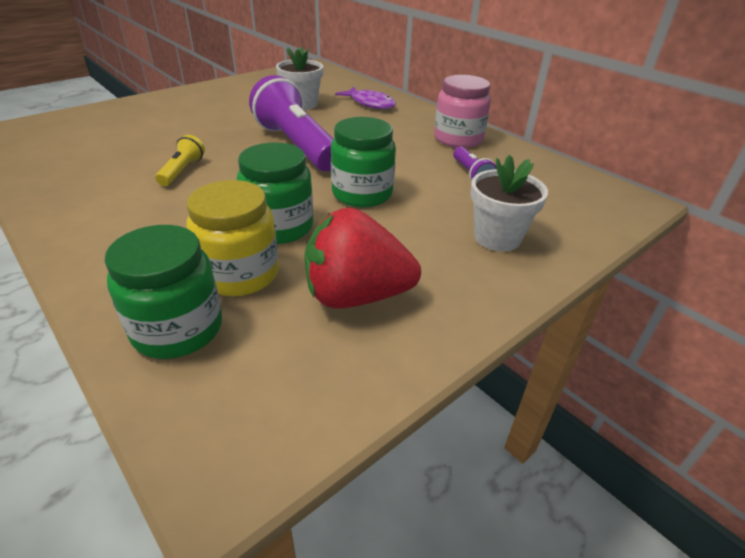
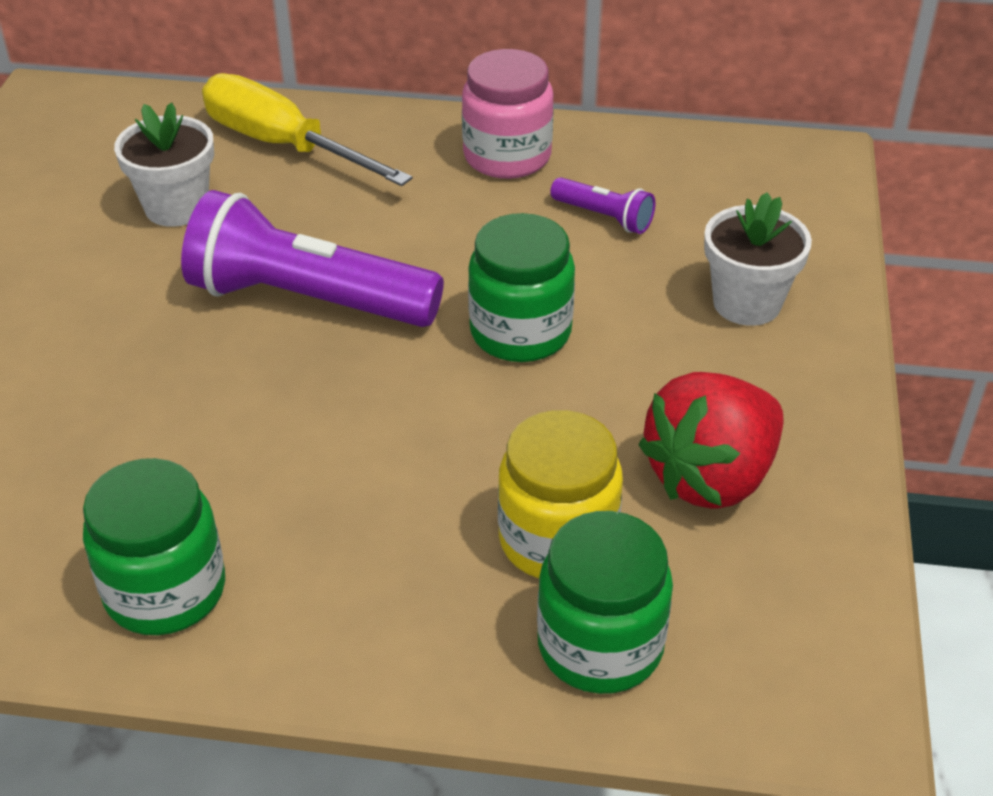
camera: 40 degrees left, 5 degrees up
(182, 171) = (216, 450): yellow flashlight -> none
(279, 227) = (500, 449): green jar -> green jar (165, 590)
(370, 103) = (283, 146): purple fish -> yellow screwdriver

